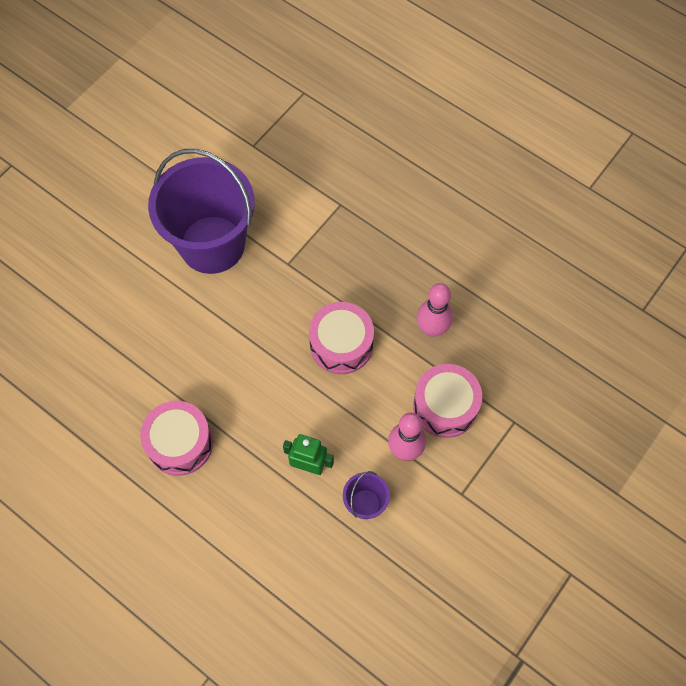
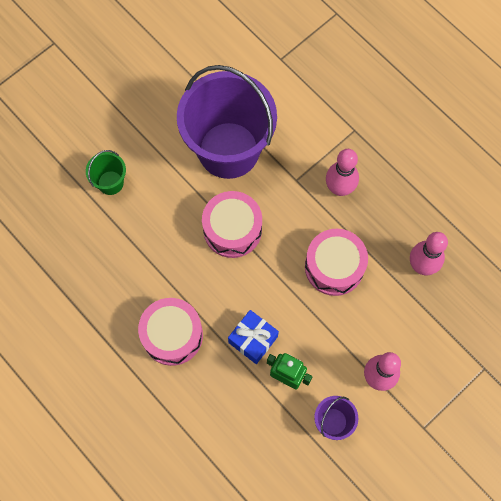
camera: 10 degrees right, 5 degrees up
(91, 297) = (110, 182): none -> green bucket
(267, 433) = (253, 339): none -> blue gift
(334, 265) = (339, 188): none -> pink bowling pin
(445, 406) = (421, 342): pink drum -> pink drum (232, 230)

